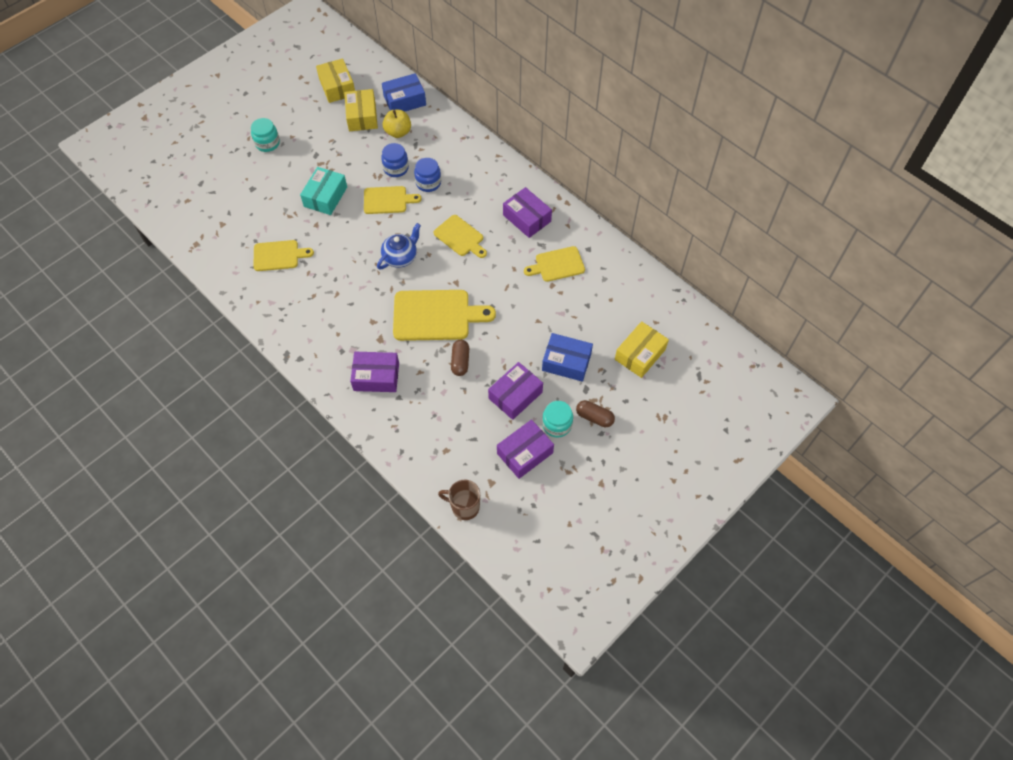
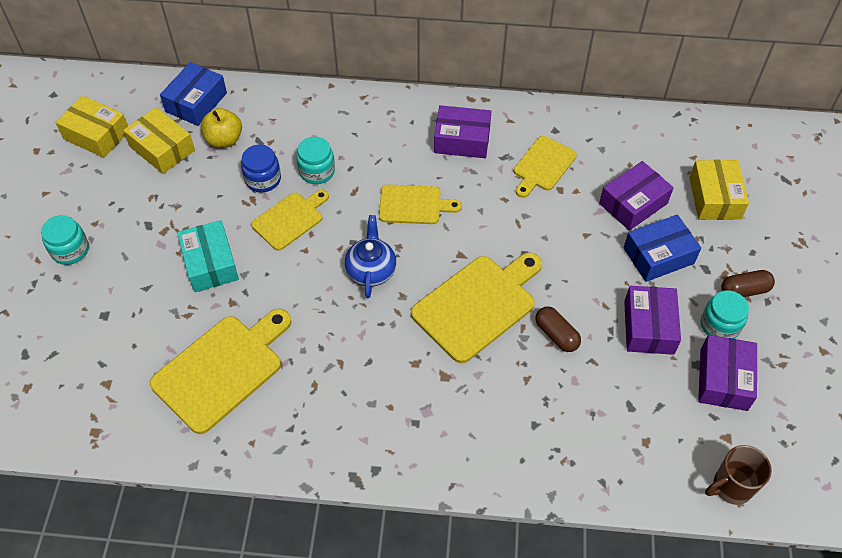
camera: 40 degrees left, 5 degrees down
(278, 256) = (222, 369): yellow cutting board -> yellow cutting board, size x1.65
(376, 376) = (485, 421): purple box -> purple box (633, 203)
(428, 183) = (317, 171): blue jar -> turquoise jar

